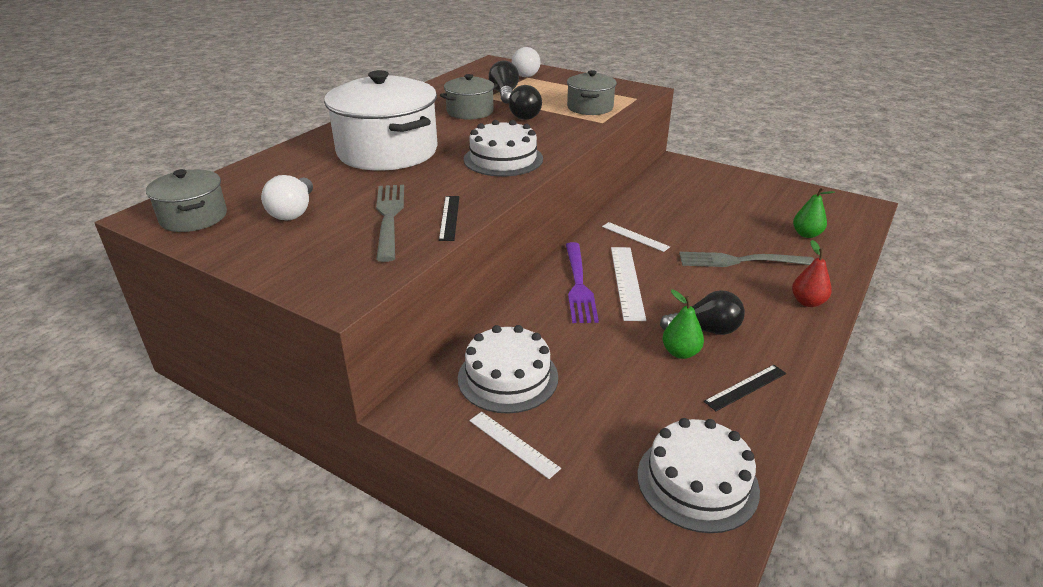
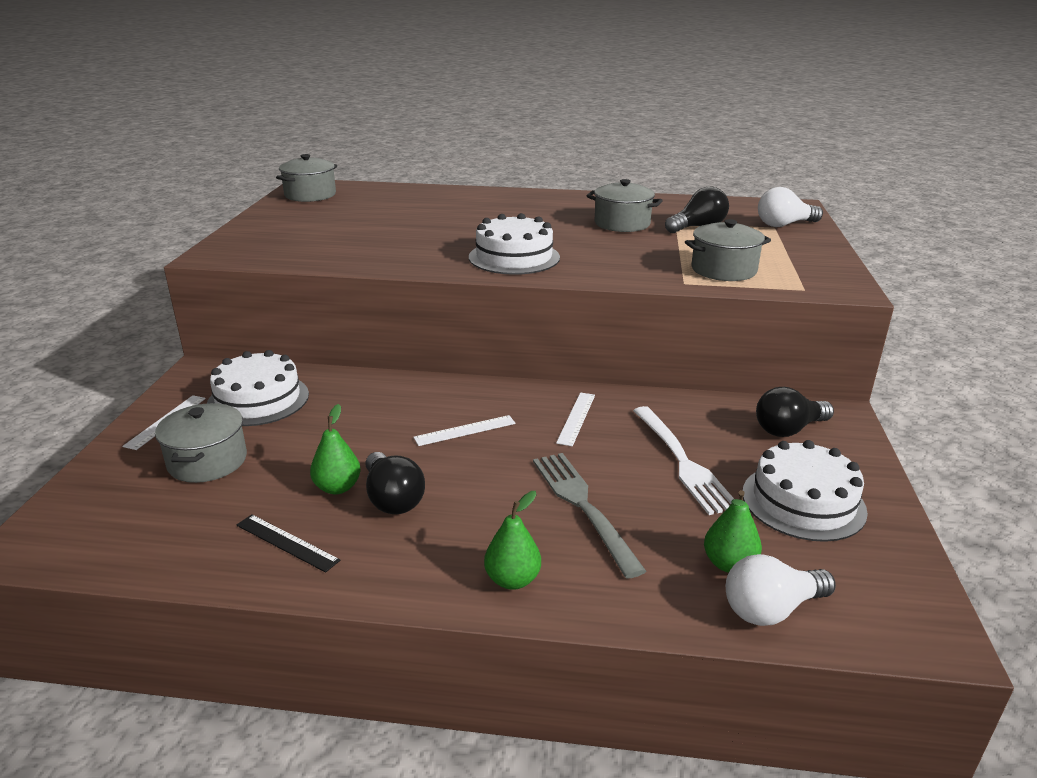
camera: 65 degrees right, 5 degrees down
(293, 211) = (338, 215): white light bulb -> white light bulb (771, 609)
(387, 151) = (482, 216): white pot -> none
(389, 217) = (349, 243): grey fork -> none
(449, 217) = (364, 261): black ruler -> none
(525, 115) = (648, 246): black light bulb -> black light bulb (788, 429)
(578, 285) = (438, 403): purple fork -> none
(607, 420) = (207, 461): none -> grey pot
(627, 282) = (465, 430): white ruler -> white ruler, size x0.63
(697, 481) = (122, 527): white cake -> white cake (803, 501)
(705, 218) = (682, 462): none -> white fork
(807, 302) = (512, 580): red pear -> green pear

